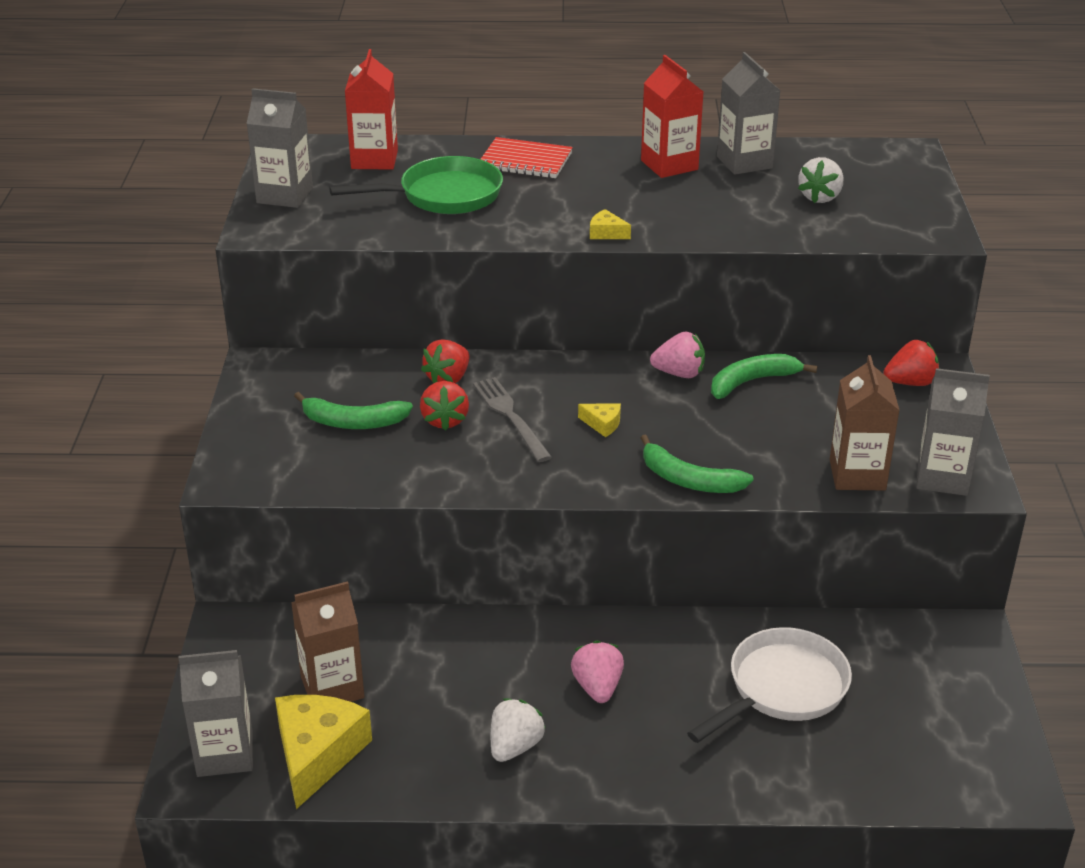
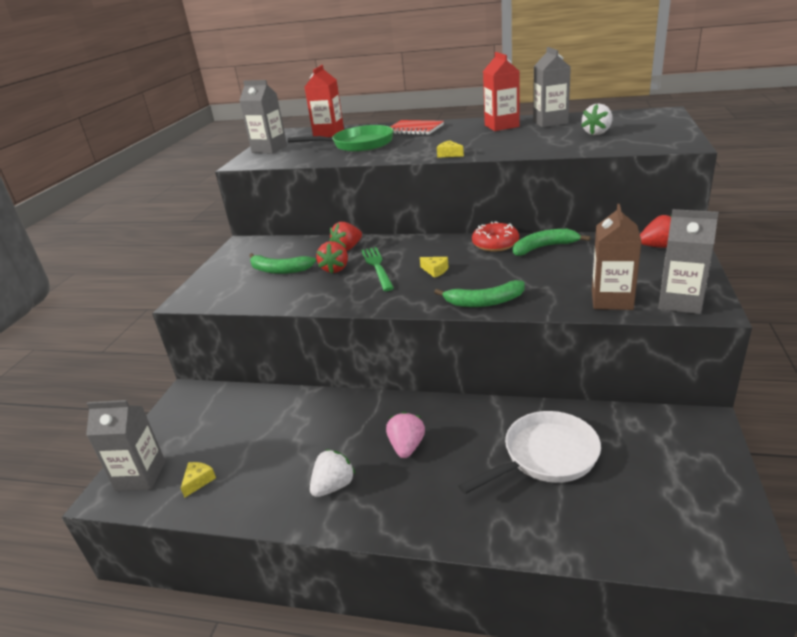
camera: 15 degrees right, 5 degrees down
(317, 754) = (198, 481): yellow cheese -> yellow cheese, size x0.44
(332, 687) = (229, 436): brown carton -> none
(510, 416) = (377, 267): grey fork -> green fork
(679, 373) = (495, 244): pink strawberry -> red donut
(688, 480) = (484, 302): green banana -> green banana turned 45 degrees counterclockwise

